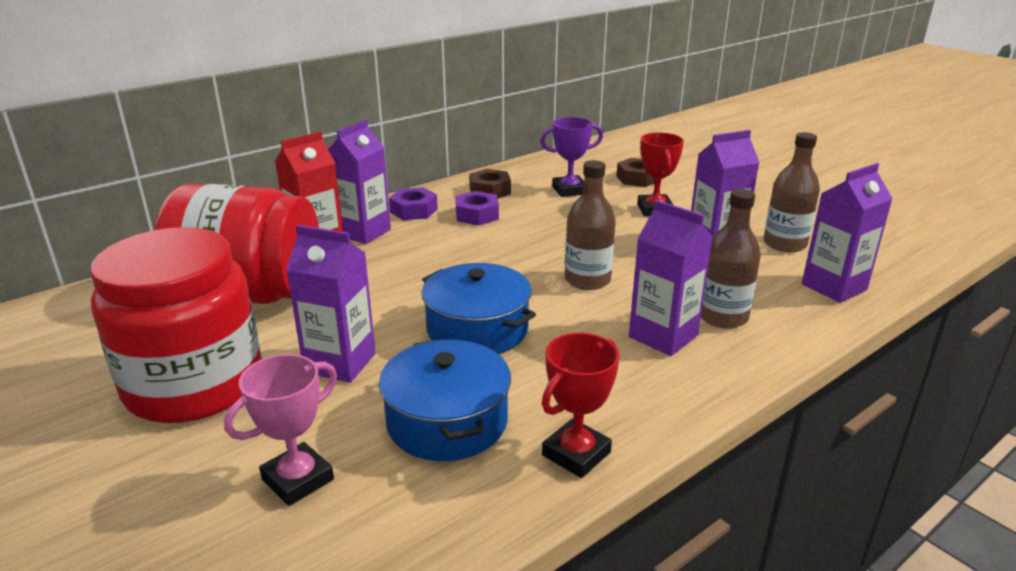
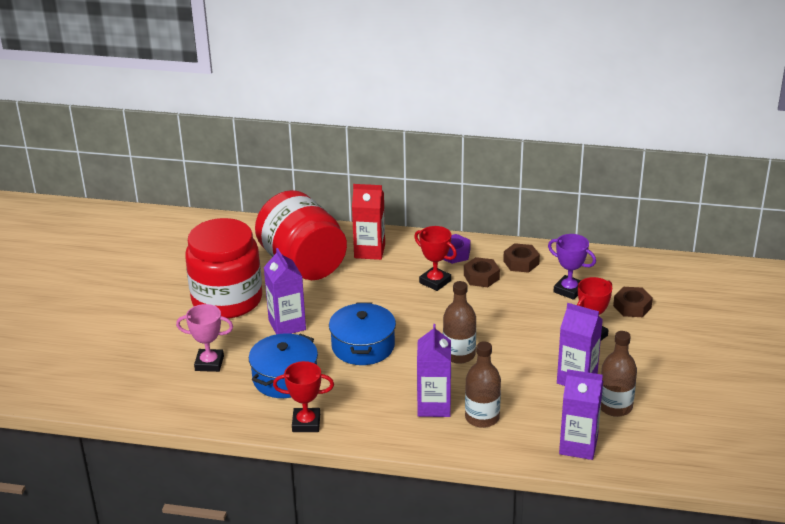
camera: 50 degrees right, 5 degrees up
(363, 232) = (405, 254): purple carton -> none
(440, 238) = (435, 282): none -> red trophy
(477, 215) = (481, 277): purple nut -> brown nut

